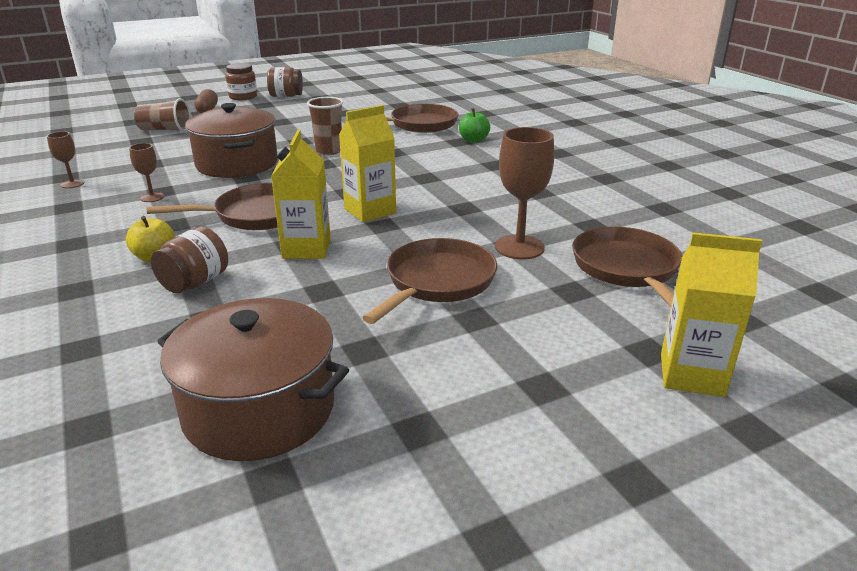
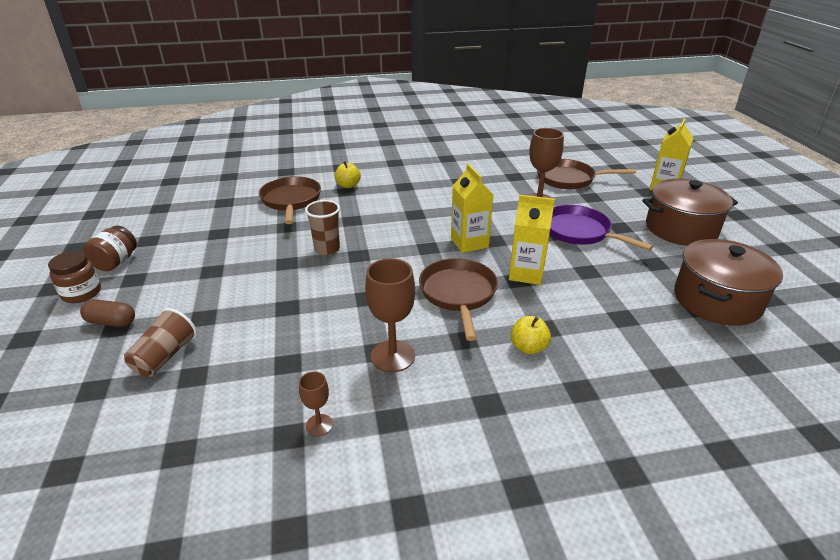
camera: 75 degrees left, 5 degrees up
(152, 197) = (392, 356): brown goblet -> brown goblet, size x1.89
(195, 282) = (573, 325): brown jar -> none
(237, 164) = (328, 302): brown pot -> brown pot (681, 229)
(437, 282) = (579, 232): brown pan -> purple pan
(473, 140) = (348, 185): green apple -> yellow apple

